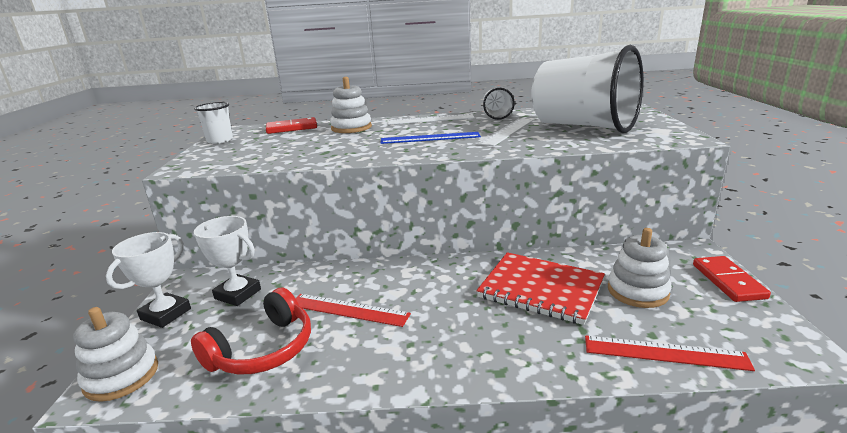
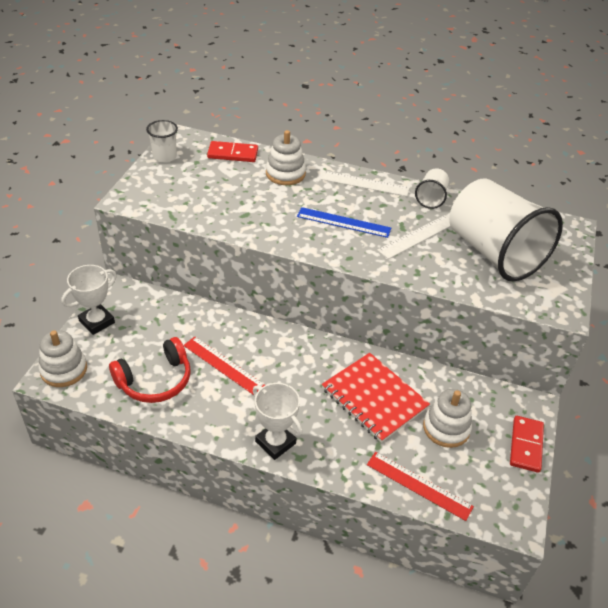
camera: 15 degrees right, 20 degrees up
(238, 294) = (150, 319): white trophy -> white trophy (275, 442)

